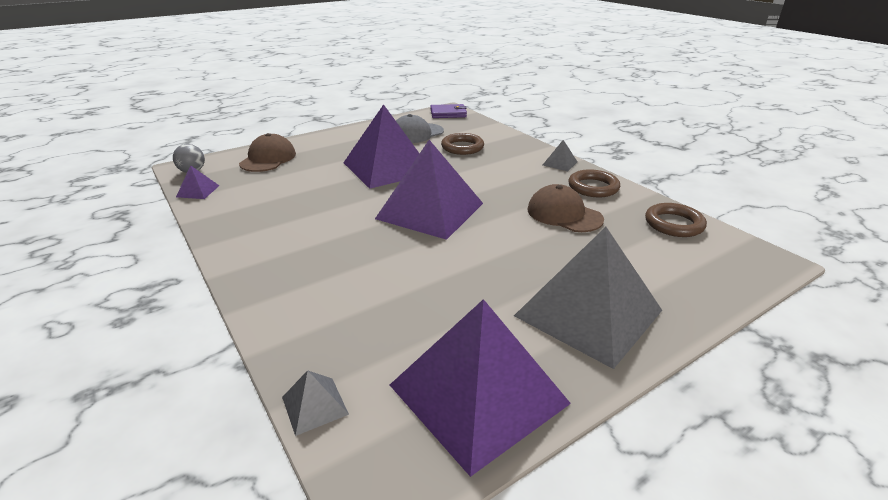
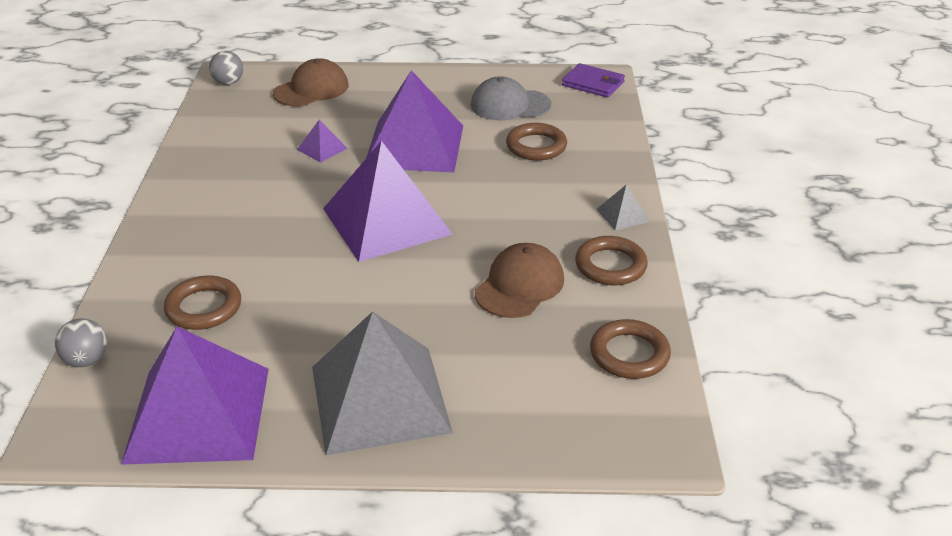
camera: 35 degrees right, 5 degrees up
(198, 191) = (209, 110): purple pyramid -> purple pyramid (322, 149)
(315, 405) = (86, 360): grey pyramid -> grey ball
(371, 315) = (204, 307): none -> brown ring
(564, 214) = (519, 285): brown cap -> brown cap turned 45 degrees clockwise

